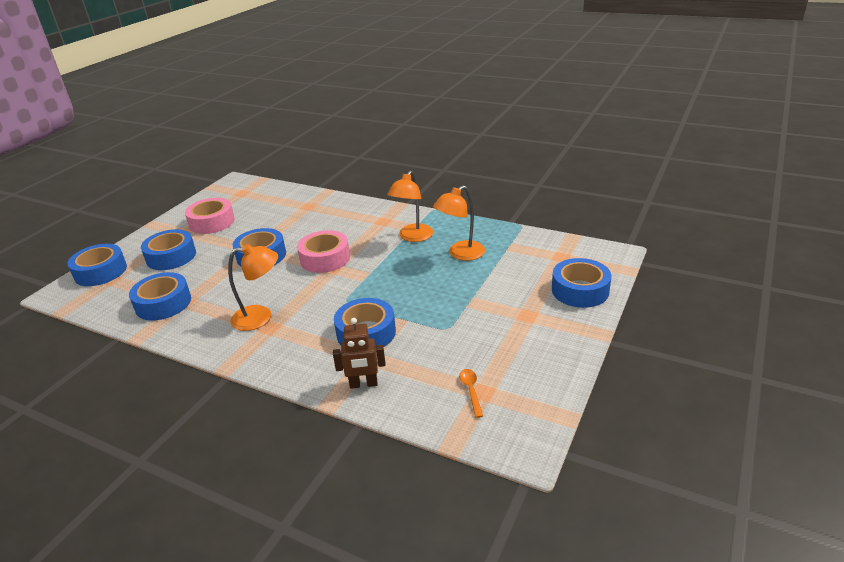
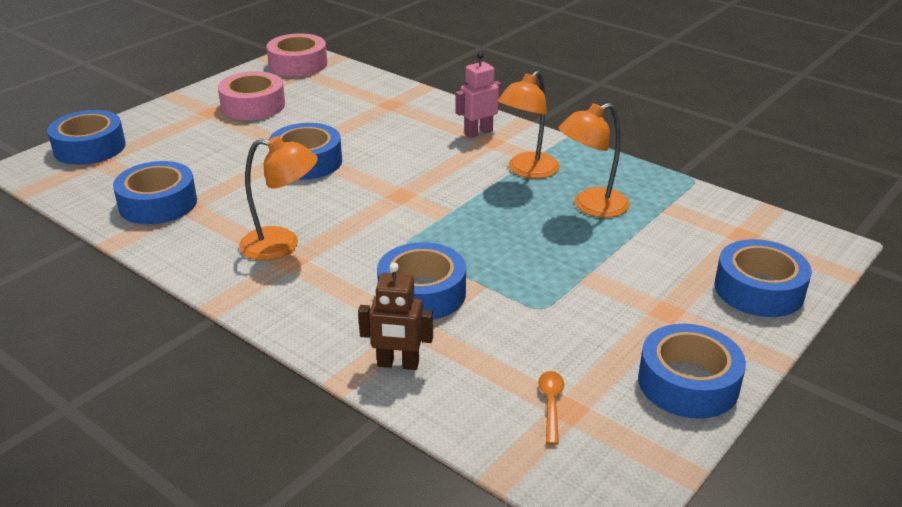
camera: 10 degrees right, 0 degrees up
(171, 256) = (186, 143): blue tape -> blue tape (688, 383)
(325, 258) = (393, 180): pink tape -> pink tape (298, 64)
(373, 216) = (478, 132): none -> pink robot

